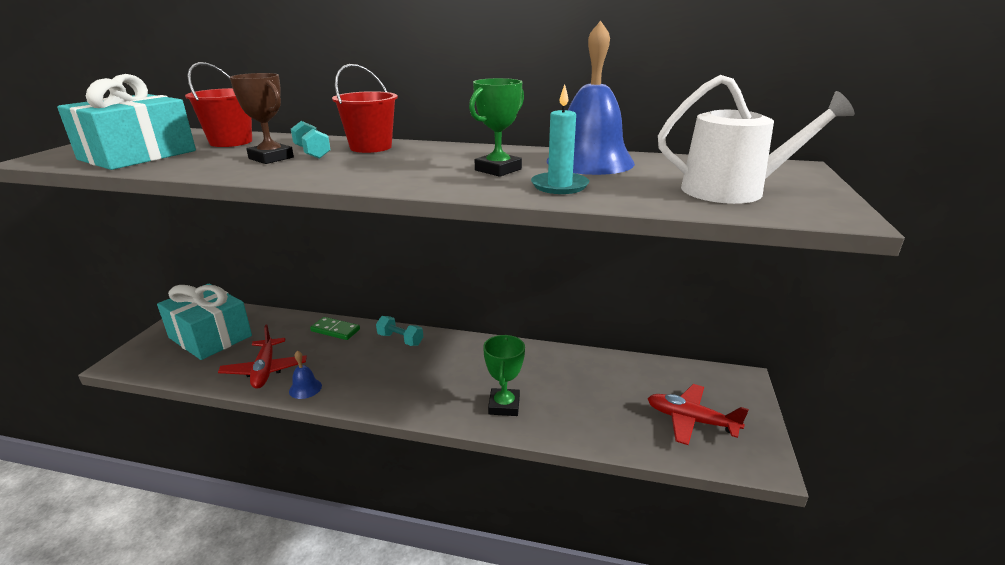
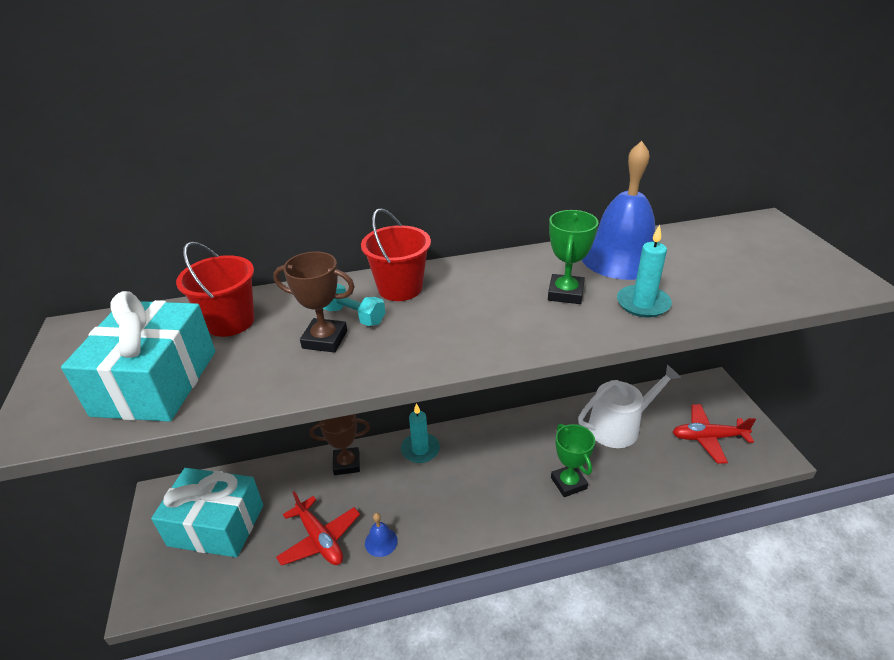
camera: 25 degrees left, 10 degrees up
(335, 330) = (346, 463): green domino -> brown trophy
(400, 339) = (420, 450): turquoise dumbbell -> turquoise candle
(733, 190) = (764, 270): white watering can -> white watering can (619, 426)

